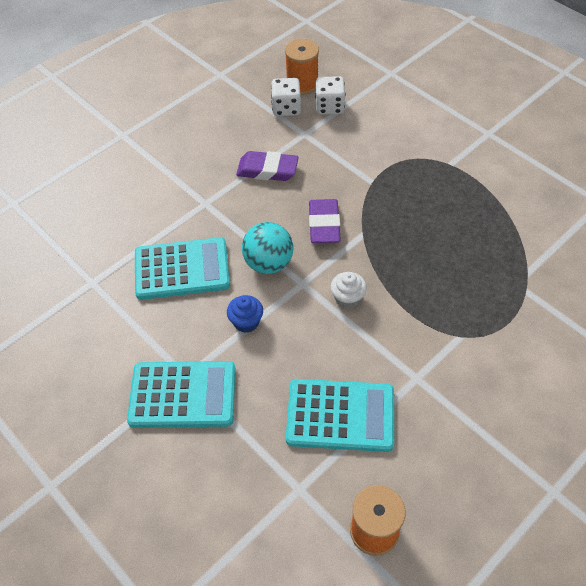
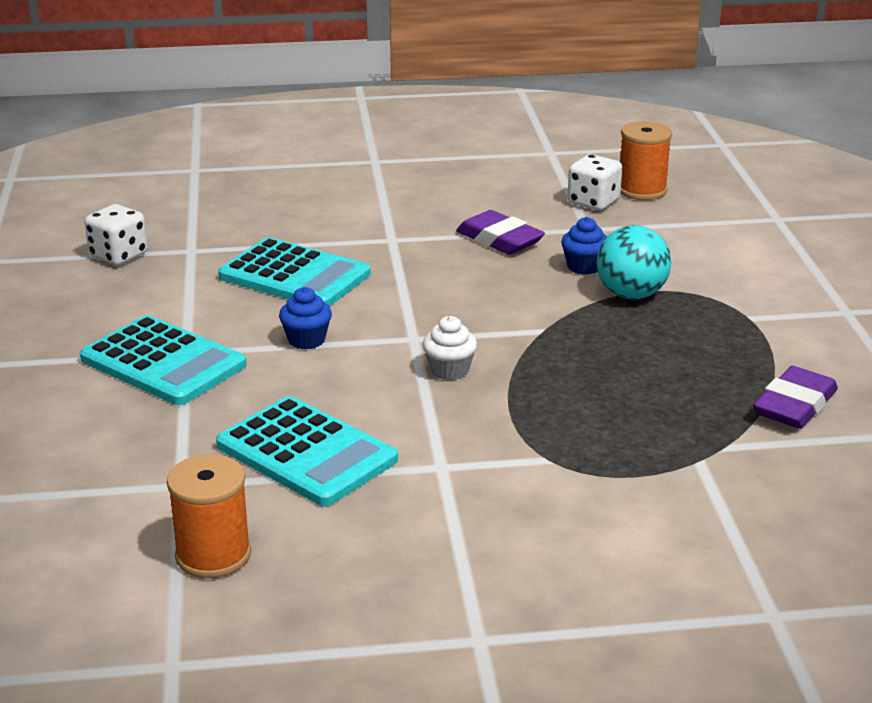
camera: 35 degrees right, 25 degrees down
(268, 263) = (396, 308): turquoise ball -> turquoise ball (631, 295)
(324, 224) = (506, 304): purple eraser -> purple eraser (794, 406)
(329, 106) = (651, 218): white dice -> white dice (118, 255)
(333, 168) = (584, 267): none -> blue cupcake

